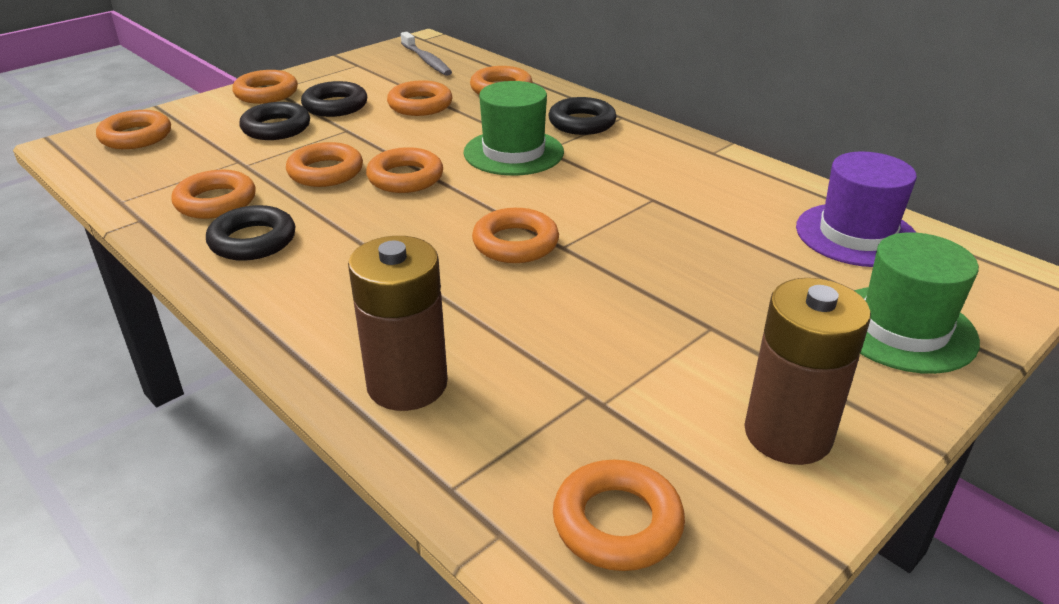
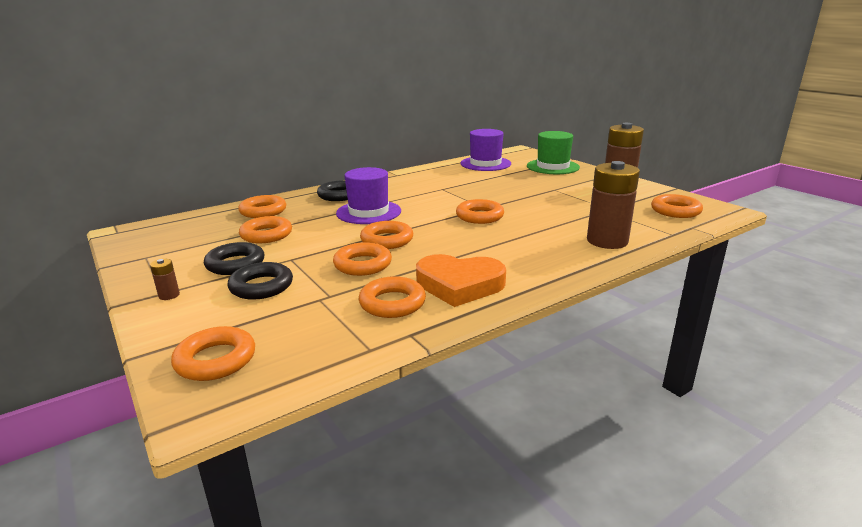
camera: 80 degrees left, 10 degrees down
(253, 241) = (459, 285): black ring -> orange heart
(266, 93) = (169, 295): orange ring -> brown battery
(426, 60) = (173, 231): grey toothbrush -> none
(513, 152) = (368, 212): green hat -> purple hat

